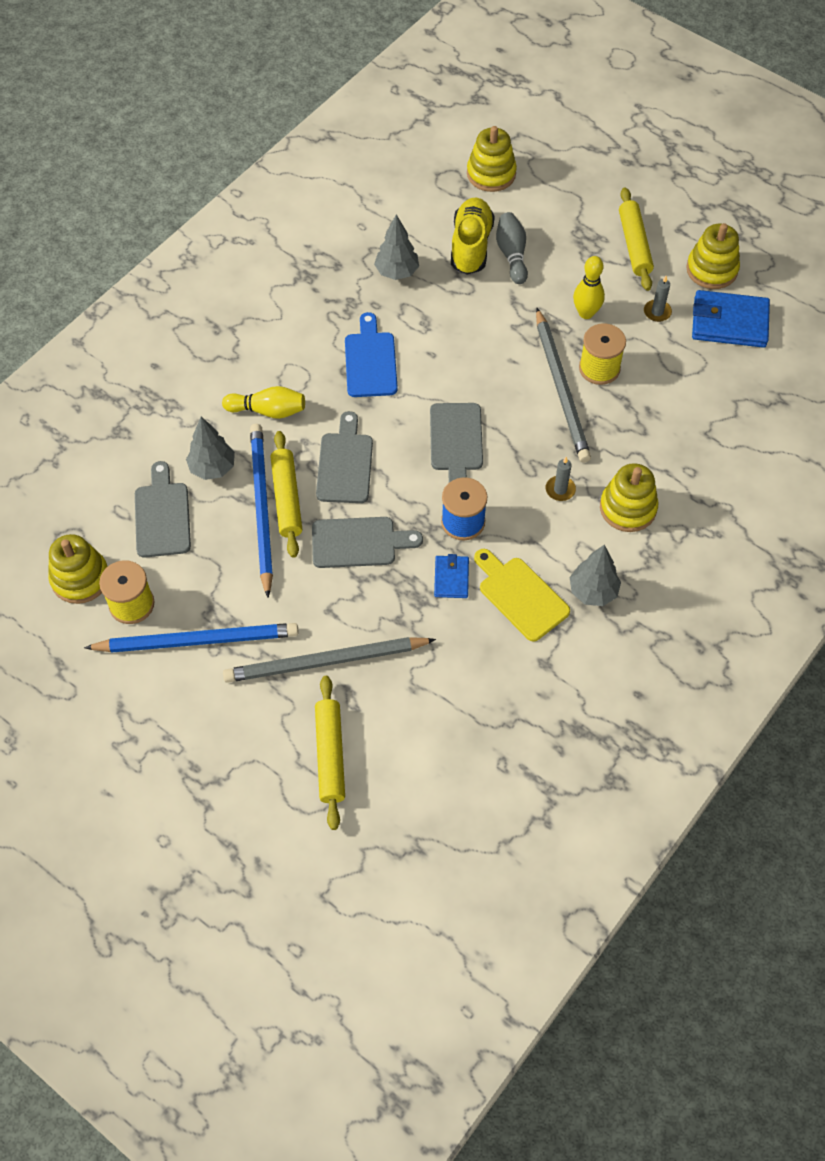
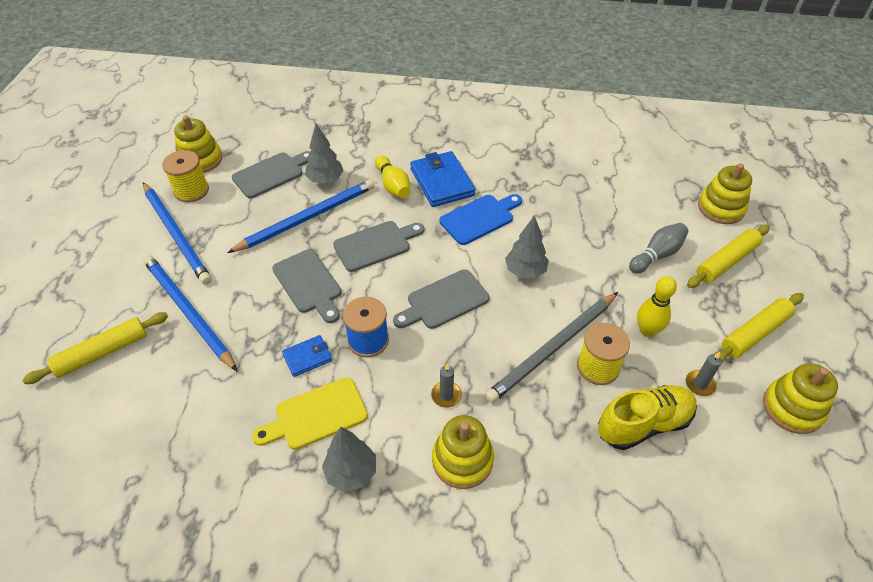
camera: 60 degrees right, 10 degrees down
(287, 498) = (324, 227): yellow rolling pin -> yellow rolling pin (726, 261)
(325, 662) = (188, 312): grey pencil -> blue pencil
(397, 272) = (573, 197): grey tree -> grey tree (525, 271)
(471, 246) = (639, 227): yellow shoe -> yellow shoe (643, 424)
(520, 595) = (316, 415): yellow cutting board -> yellow cutting board turned 135 degrees counterclockwise
(729, 322) = (746, 452): blue wallet -> blue wallet (442, 182)

